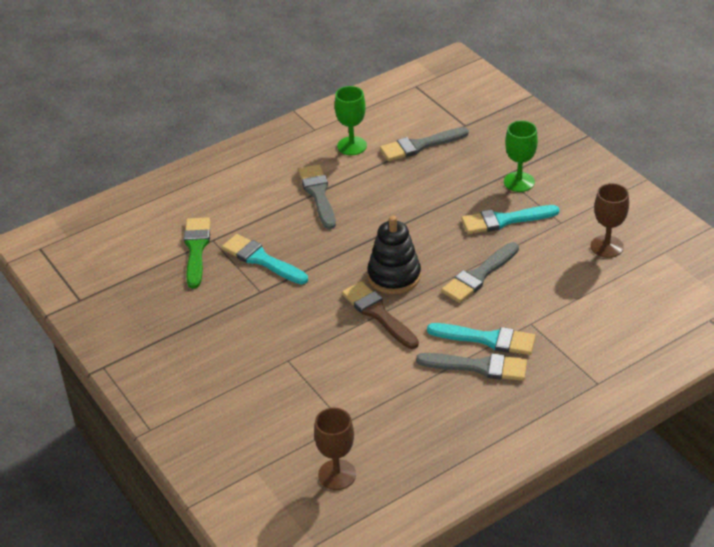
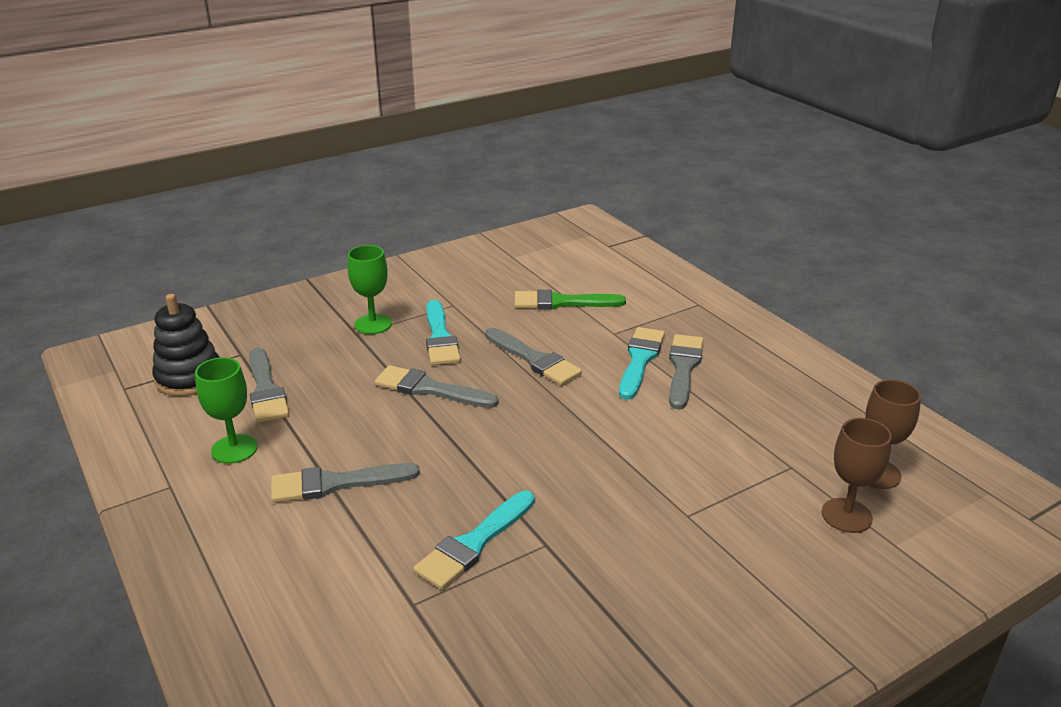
camera: 90 degrees left, 10 degrees down
(196, 249) = (432, 624): green brush -> green brush (562, 302)
(378, 314) = (597, 435): brown brush -> none
(394, 276) = (527, 420): black stacking toy -> black stacking toy (189, 378)
(429, 222) = (429, 389): none -> grey brush
(606, 246) = (499, 283): brown goblet -> brown goblet (846, 515)

